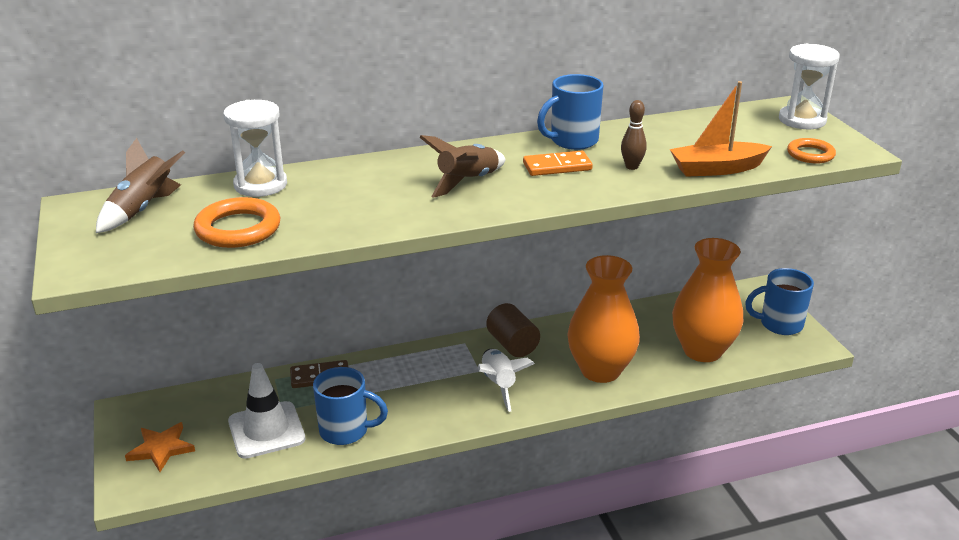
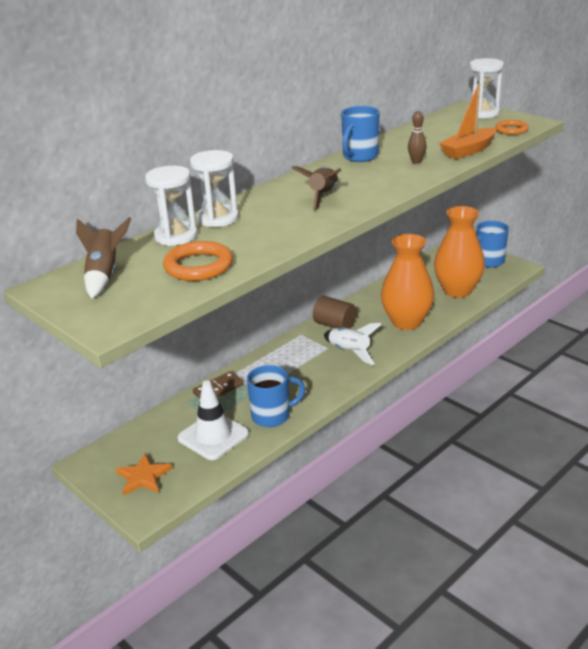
camera: 25 degrees left, 0 degrees up
(326, 176) = (218, 218): none -> white hourglass
(557, 166) = (369, 173): orange domino -> none

